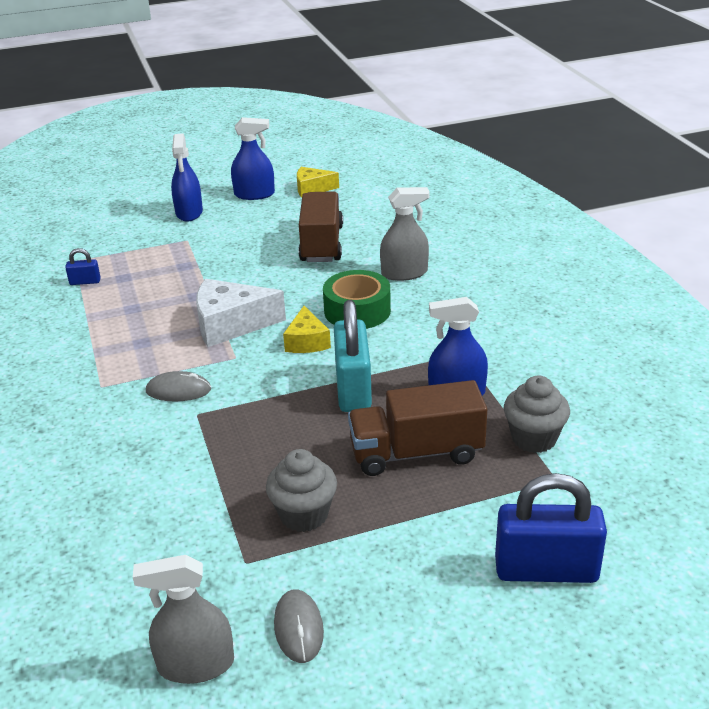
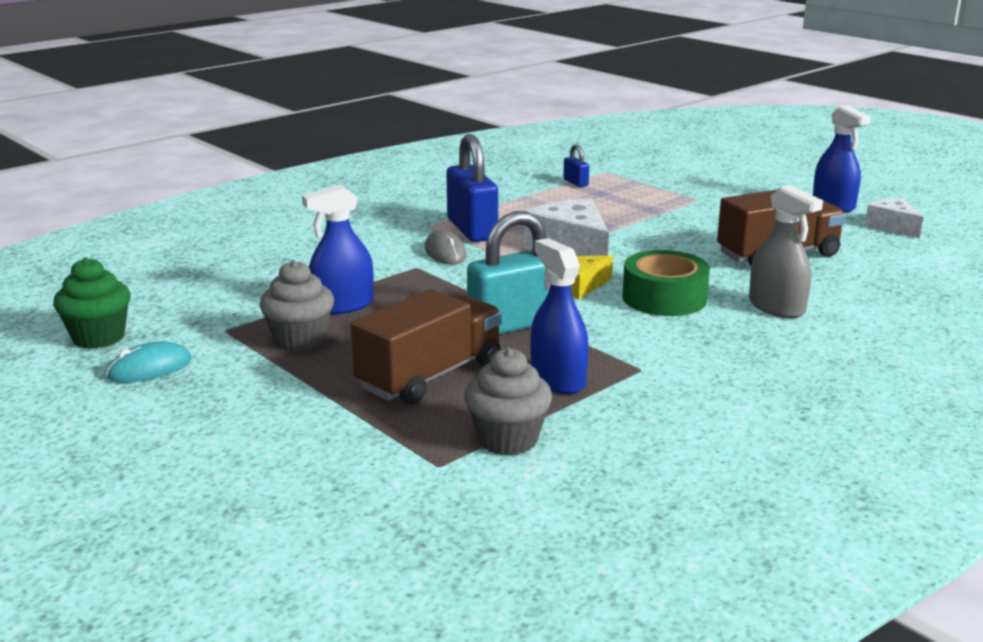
camera: 65 degrees right, 10 degrees down
(189, 212) = (751, 189): blue spray bottle -> blue spray bottle (343, 305)
(196, 664) = (98, 337): grey spray bottle -> green cupcake
(298, 628) = (150, 368): grey mouse -> turquoise mouse
(312, 189) = (892, 227): yellow cheese -> white cheese
(416, 453) = (430, 376): brown truck -> brown truck turned 75 degrees clockwise
(546, 570) = (274, 481): blue padlock -> blue padlock (472, 229)

